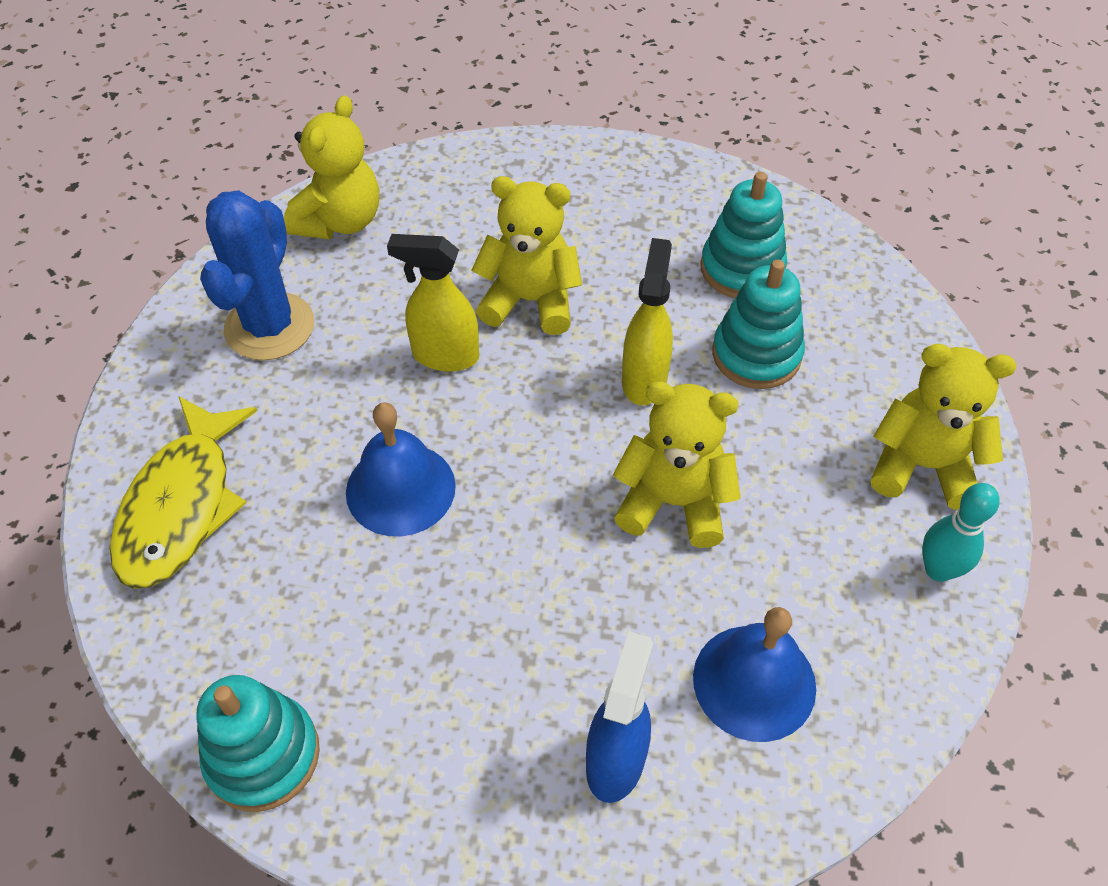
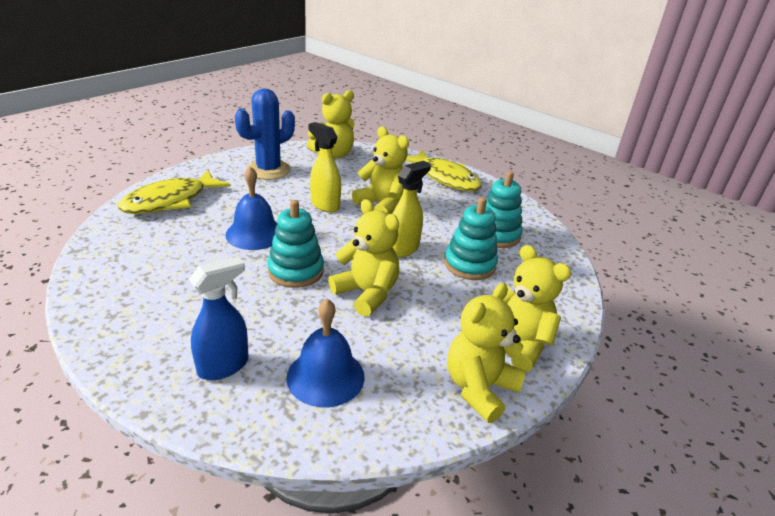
camera: 30 degrees right, 20 degrees down
(263, 755) = (94, 282): turquoise stacking toy -> turquoise stacking toy (296, 271)
(568, 178) = (445, 178): none -> yellow fish
(938, 570) = (479, 388): turquoise bowling pin -> yellow teddy bear

